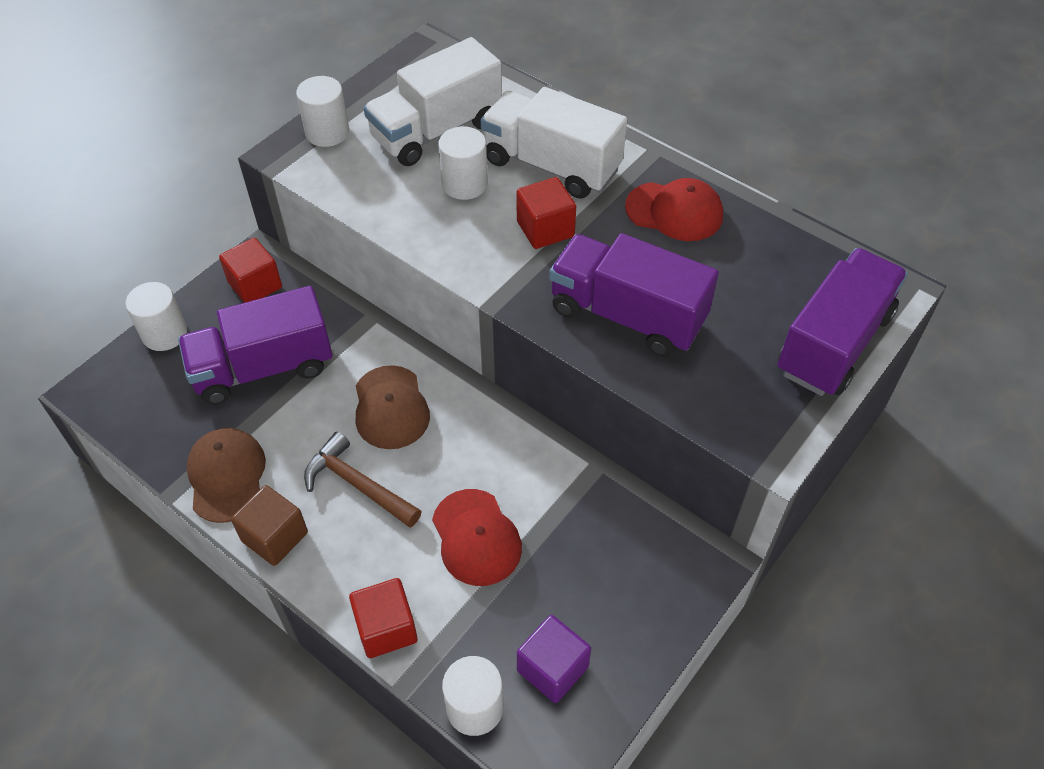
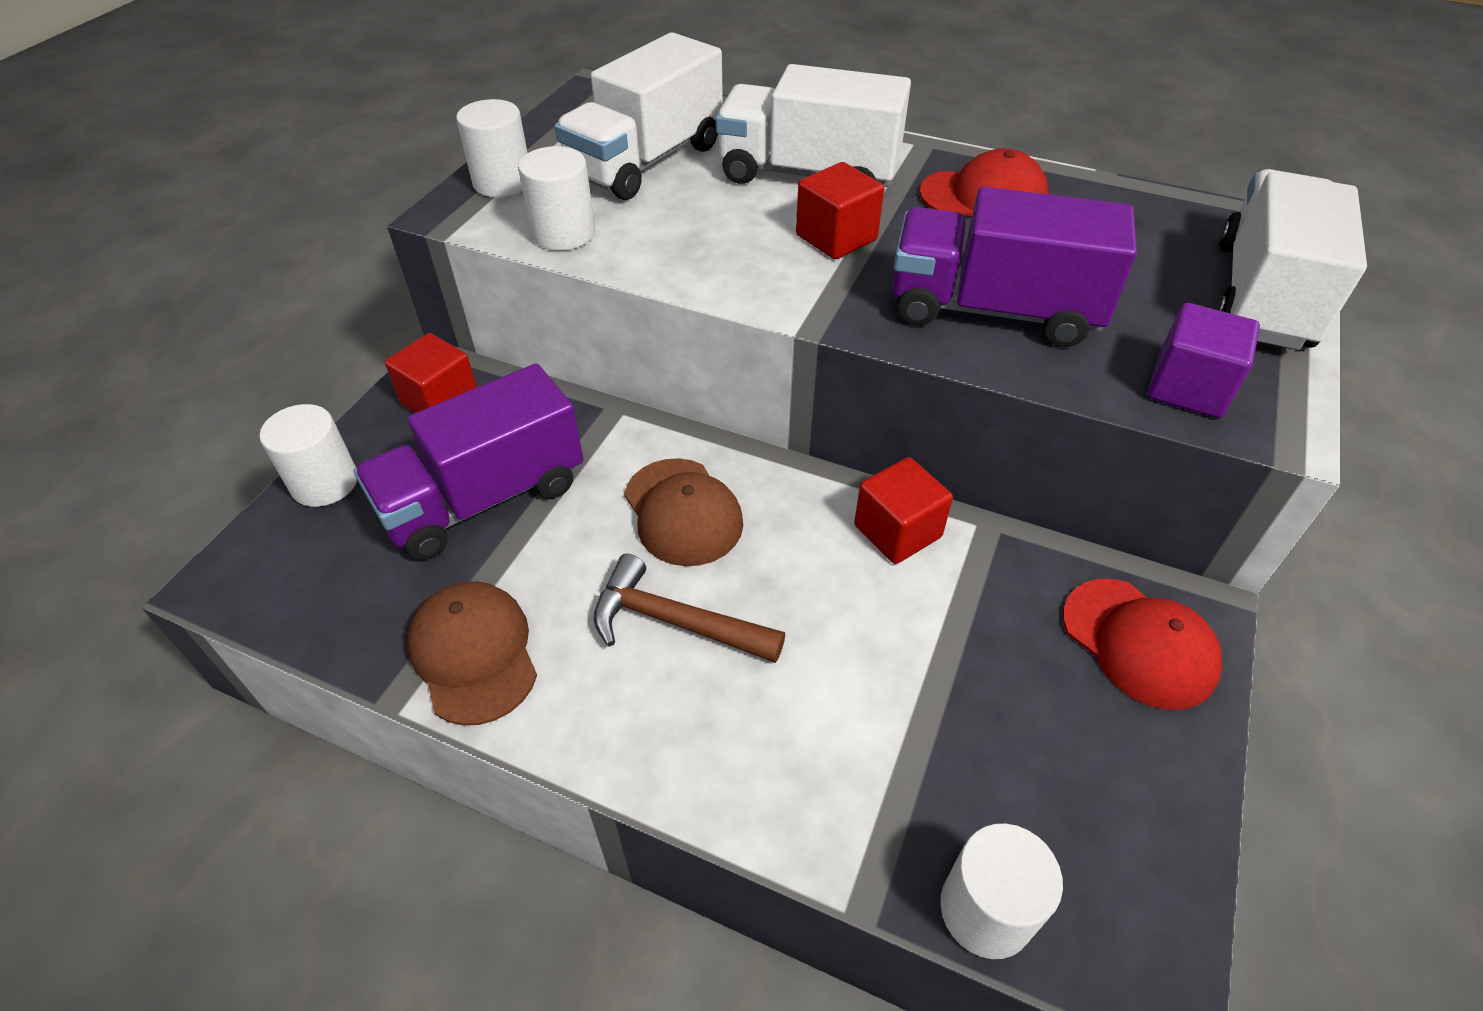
camera: 15 degrees left, 5 degrees down
(275, 537) = (576, 724): brown cube -> none
(386, 628) = (799, 820): red cube -> red cube (897, 531)
(464, 184) = (708, 208): white cylinder -> white cylinder (563, 233)
(476, 537) = (873, 654): red cap -> red cap (1139, 643)
(552, 668) = (1069, 815): purple cube -> purple cube (1188, 388)
(834, 343) = (1262, 296): purple truck -> white truck

